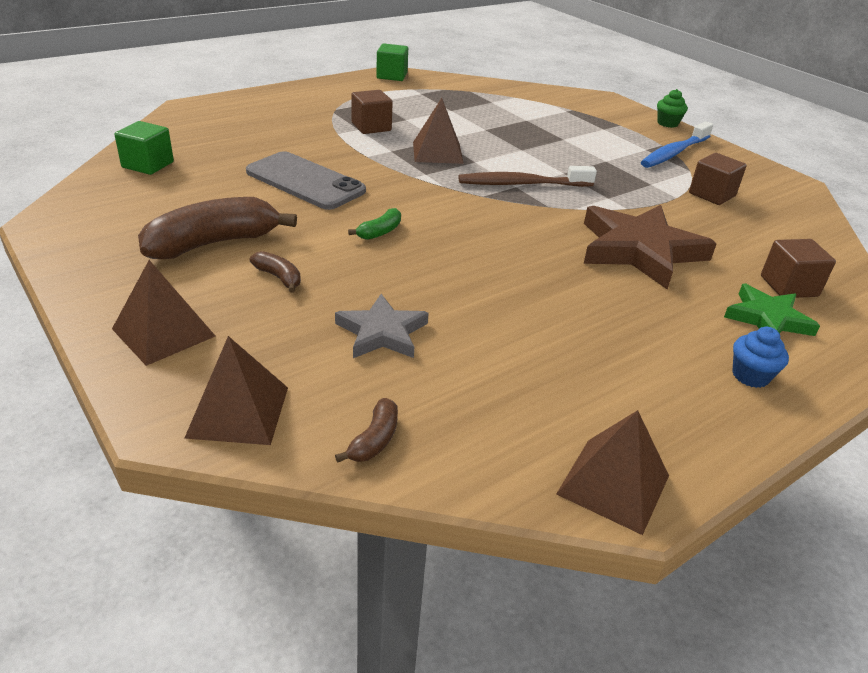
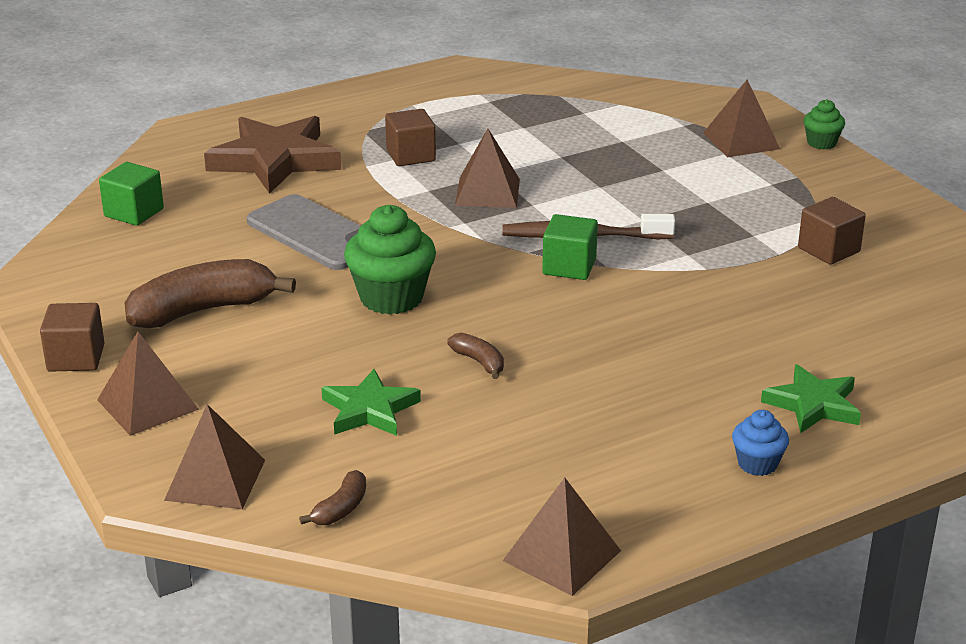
camera: 10 degrees right, 5 degrees down
(279, 277) = (270, 349): brown banana -> brown banana (479, 362)
(380, 232) = (391, 298): green banana -> green cupcake
(382, 332) = (369, 410): grey star -> green star
(392, 76) = (456, 73): green cube -> green cube (569, 267)
(611, 121) = (741, 140): none -> brown pyramid
(639, 250) = (697, 323): brown star -> brown star (275, 160)
(674, 153) = (807, 189): blue toothbrush -> none
(789, 286) = (862, 368): brown cube -> brown cube (76, 358)

